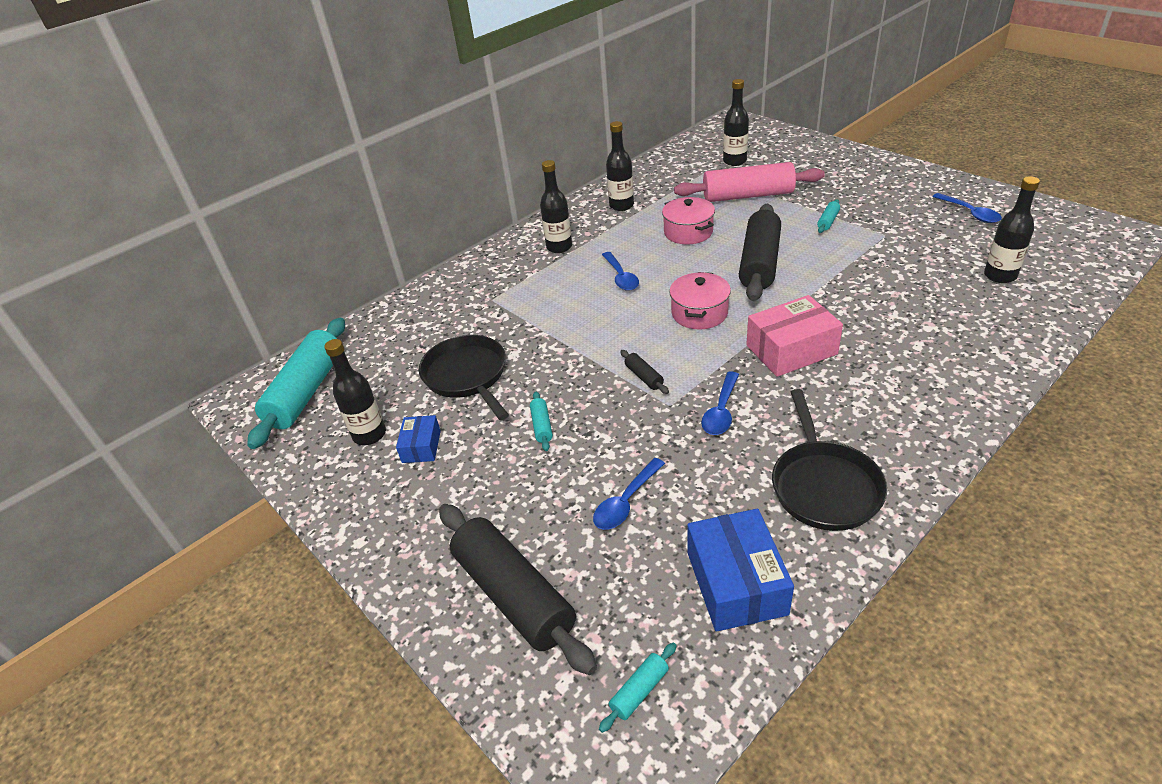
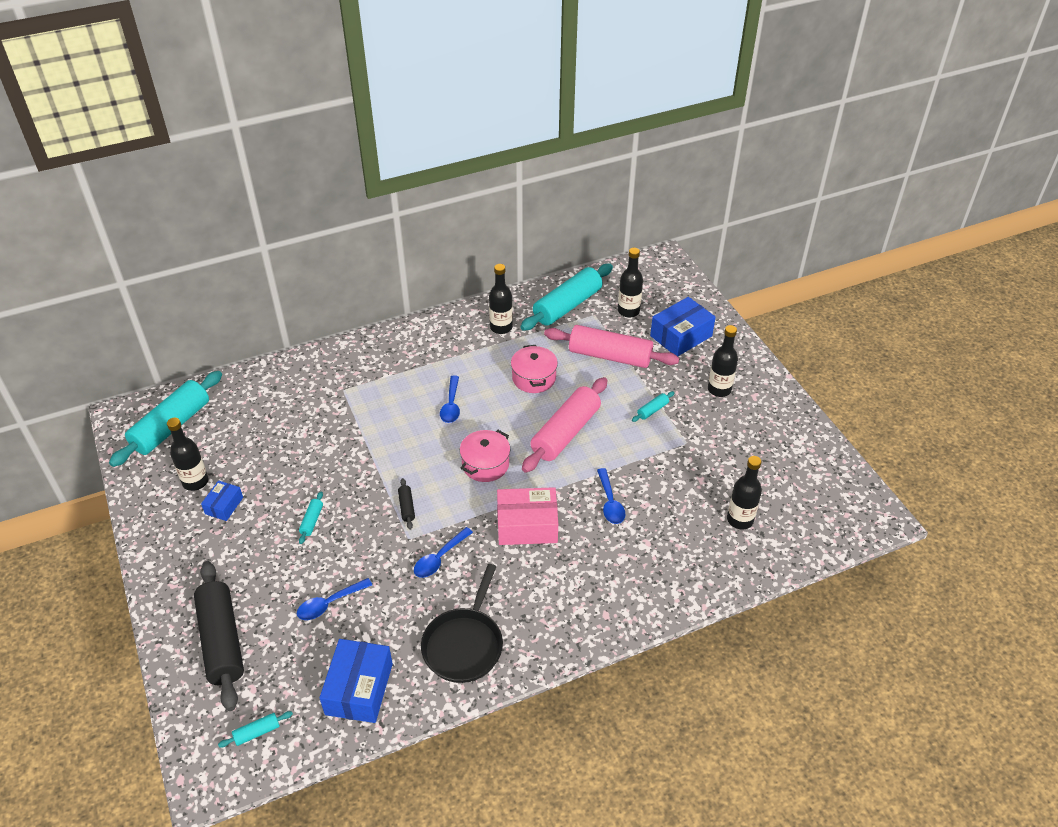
camera: 15 degrees right, 5 degrees up
(467, 376) = (286, 457): black pan -> none
(559, 247) = (424, 355): black bottle -> black bottle (719, 389)
(673, 173) = (567, 306): none -> turquoise rolling pin
(759, 263) = (565, 433): black rolling pin -> pink rolling pin
(800, 164) = (681, 336): none -> blue box
(970, 213) = (774, 447): blue spoon -> blue spoon (610, 502)

